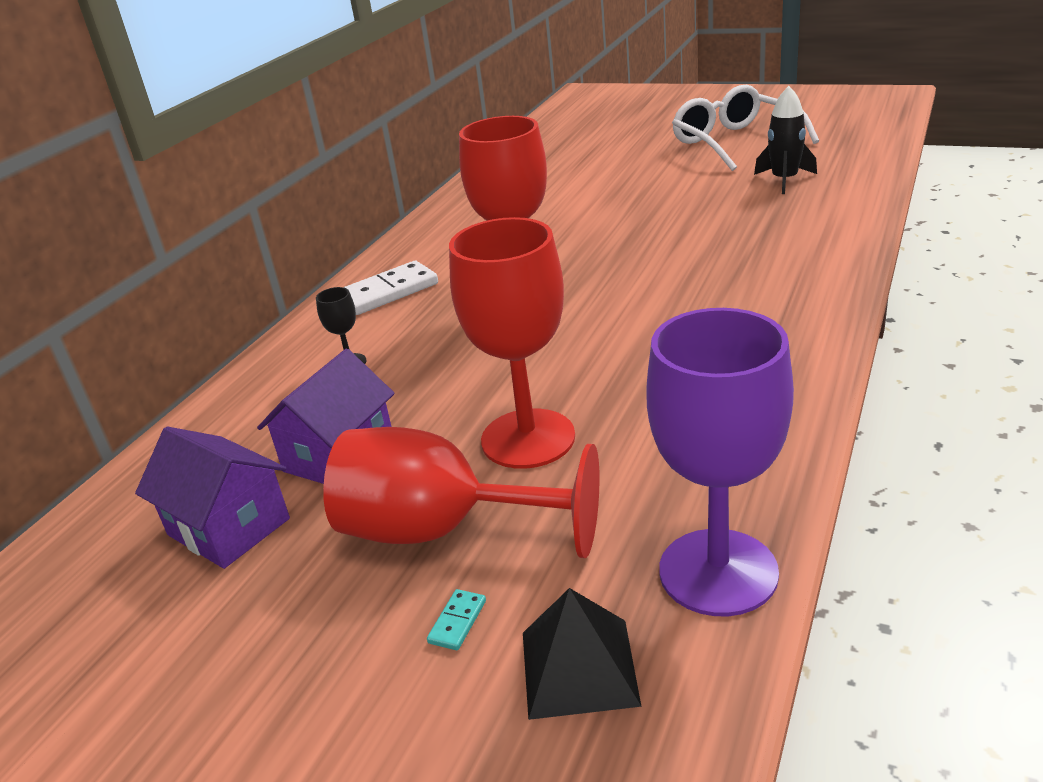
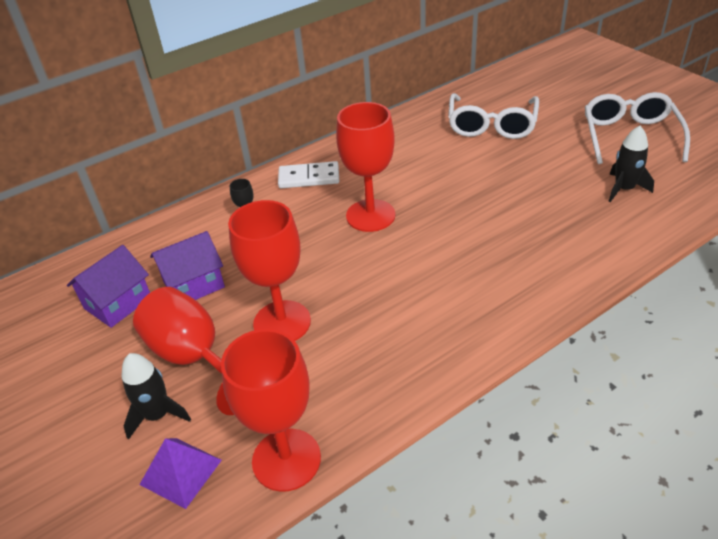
camera: 30 degrees right, 10 degrees up
(228, 527) = (118, 303): purple house -> purple house turned 60 degrees clockwise
(457, 622) = (157, 415): turquoise domino -> black rocket
(571, 178) = (491, 125): none -> white glasses
(579, 668) = (180, 472): black pyramid -> purple pyramid
(718, 572) = (286, 459): purple goblet -> red goblet

